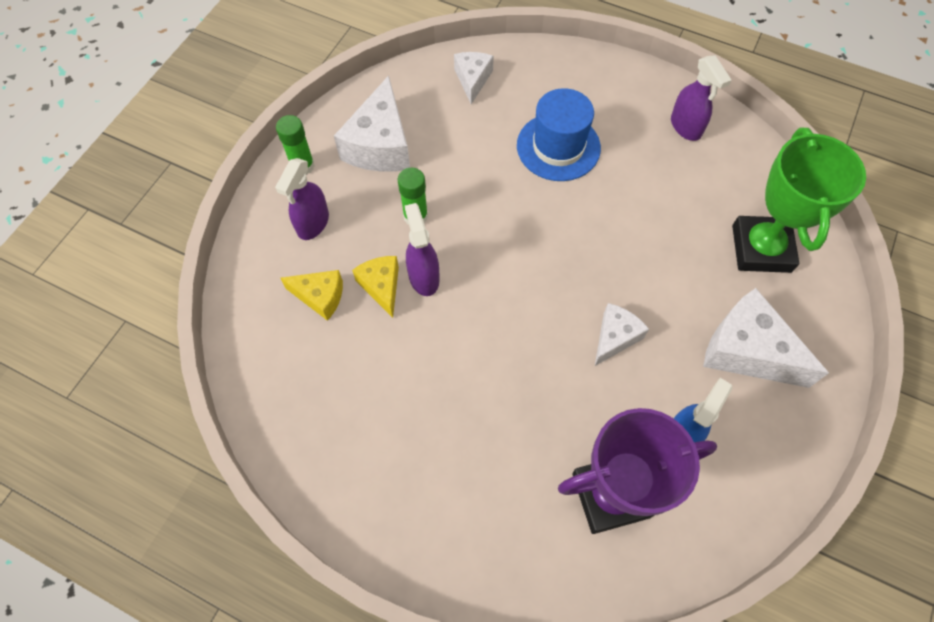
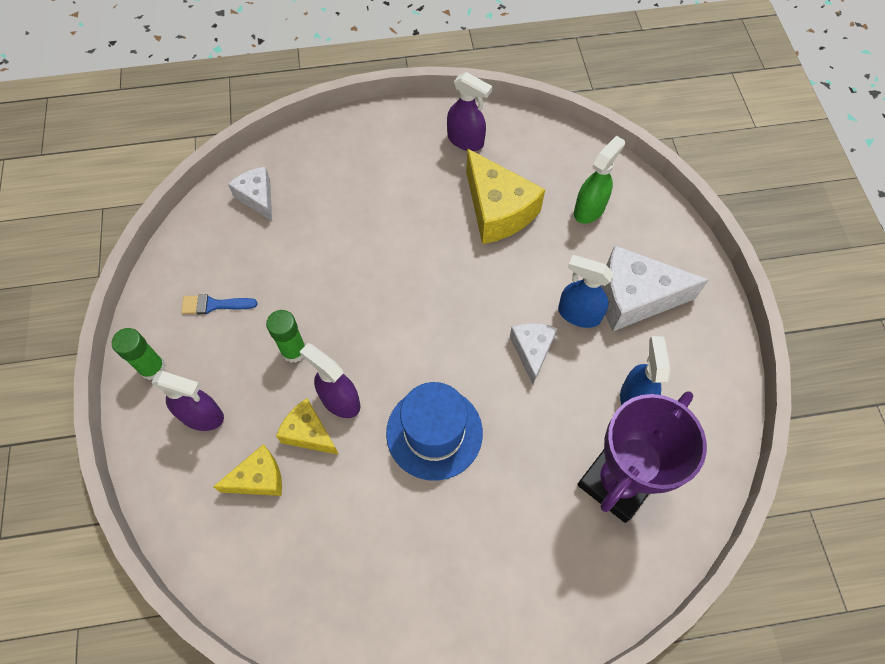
camera: 35 degrees left, 0 degrees up
(312, 223) = (202, 416): purple spray bottle -> purple spray bottle turned 60 degrees counterclockwise
(380, 145) = (214, 305): white cheese -> blue brush
(558, 147) = (374, 216): blue hat -> blue hat (434, 432)
(671, 201) = (497, 210): none -> yellow cheese
(681, 332) = (578, 314): none -> blue spray bottle
(761, 248) = (589, 209): green trophy -> green spray bottle

